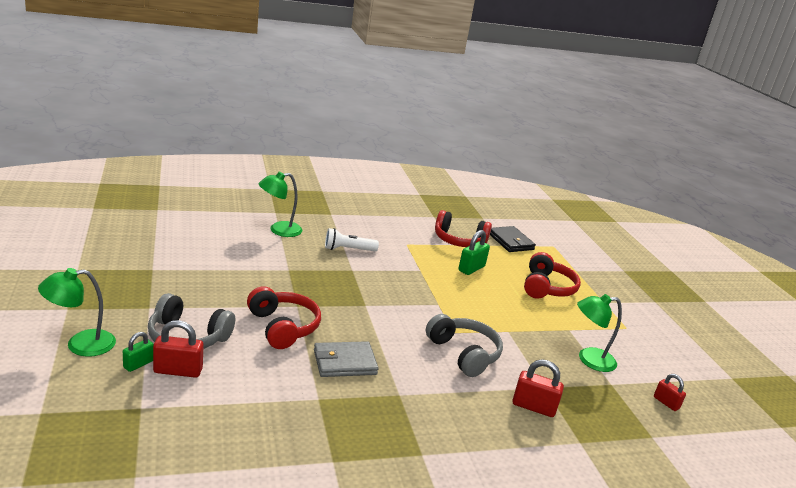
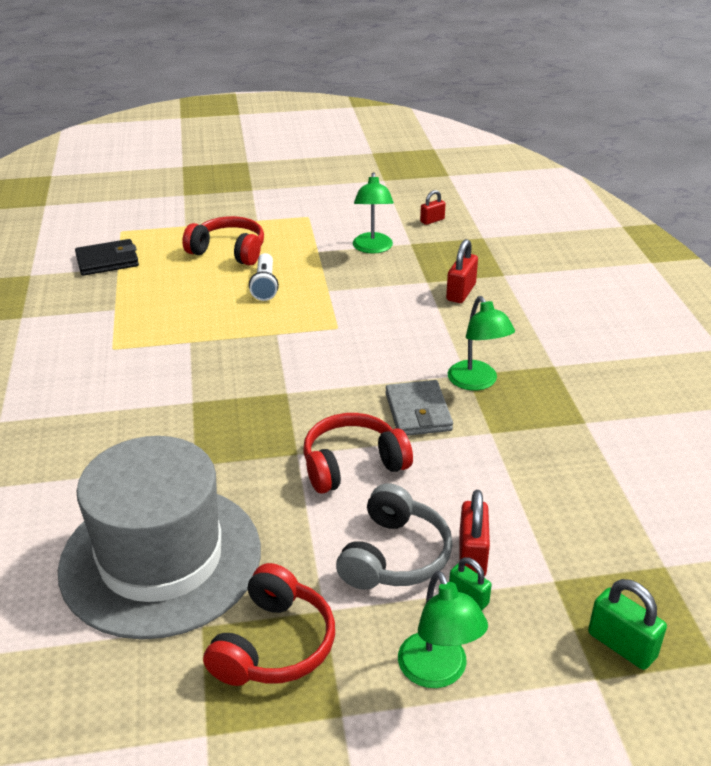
camera: 80 degrees left, 10 degrees up
(208, 258) = (161, 559): none -> grey hat
(279, 230) = (59, 480): green lamp -> green lamp (477, 382)
(348, 249) = (130, 404): white flashlight -> white flashlight (265, 285)
(459, 240) = (103, 302): red headphones -> red headphones (274, 644)
(464, 353) = (380, 325): grey headphones -> none
(471, 268) = (184, 300): green padlock -> green padlock (622, 645)

